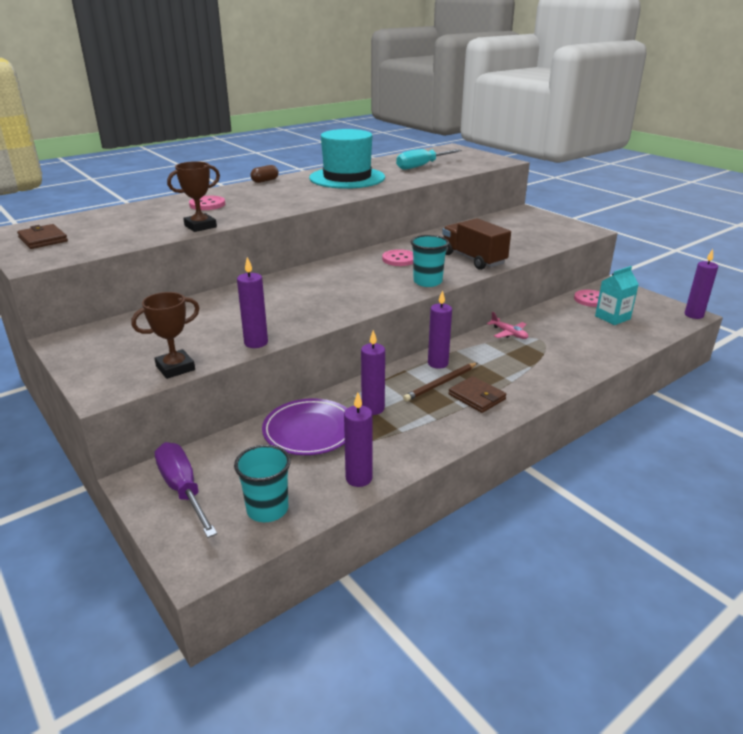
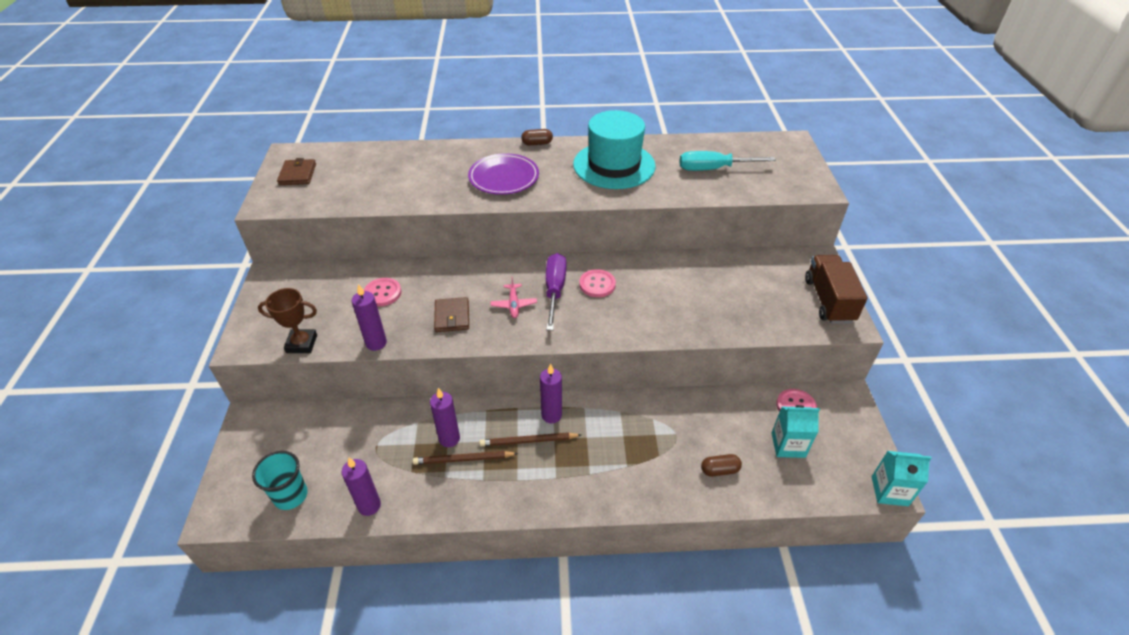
camera: 35 degrees right, 15 degrees up
(183, 489) = (263, 443): purple screwdriver -> purple screwdriver (554, 290)
(200, 226) = (412, 201): brown trophy -> none
(207, 204) = (451, 167): pink button -> pink button (382, 293)
(309, 431) = (385, 435): purple plate -> purple plate (504, 177)
(403, 415) = (463, 459): none -> brown pencil
(427, 282) = (585, 330): turquoise cup -> none
(473, 259) = (666, 316): brown truck -> brown truck (828, 300)
(477, 397) = (540, 474): brown wallet -> brown wallet (452, 316)
(509, 333) = (655, 411): pink plane -> pink plane (514, 304)
(591, 344) = (719, 470): none -> brown capsule
(693, 315) = (889, 491): purple candle -> turquoise carton

